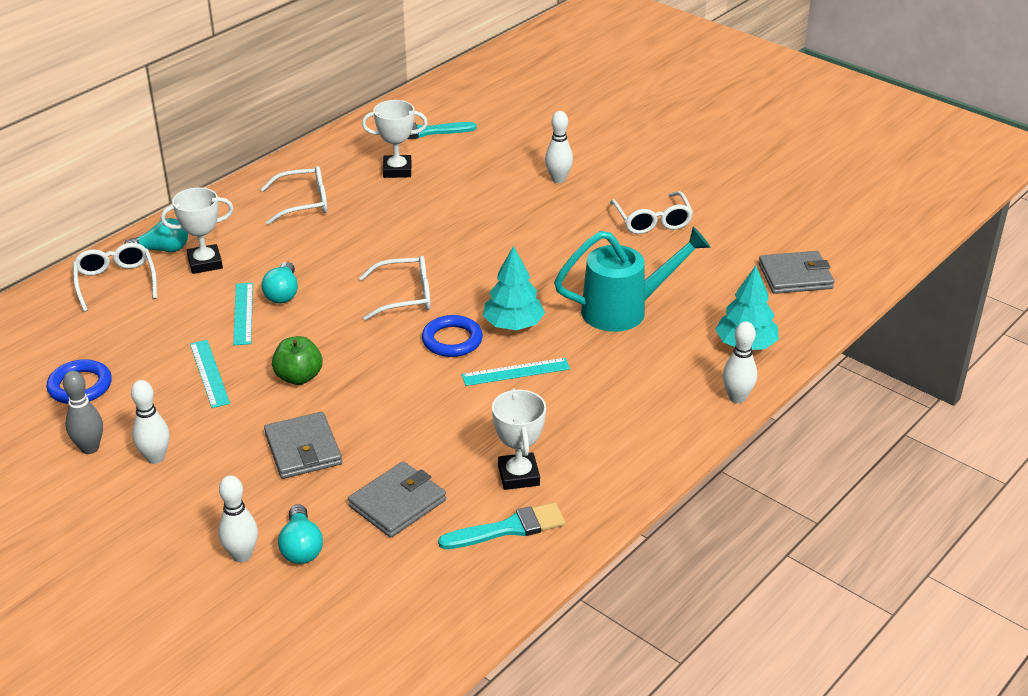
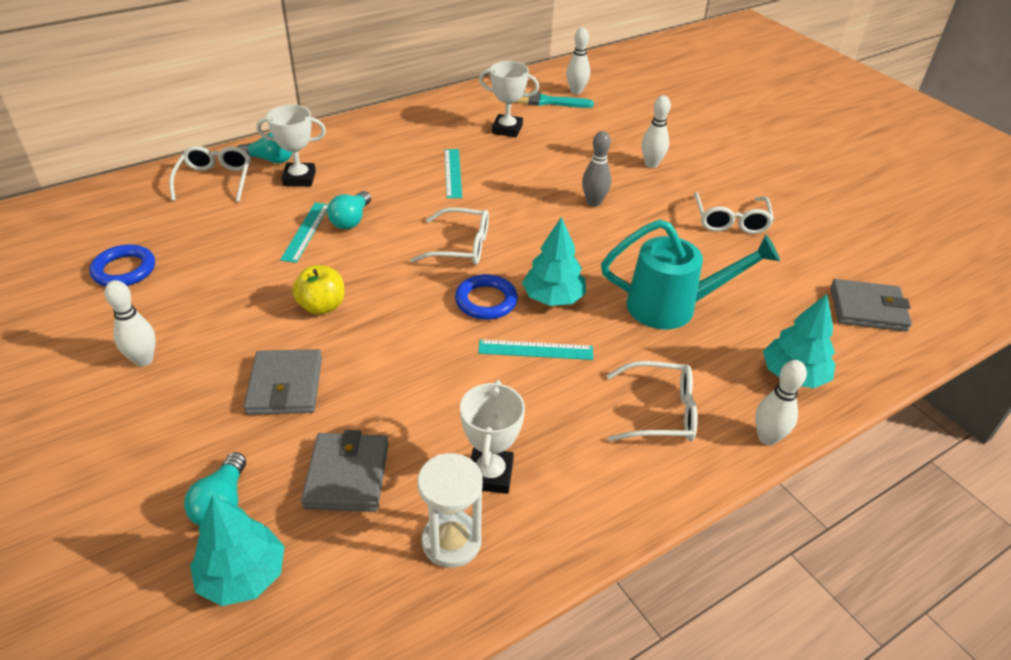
camera: 15 degrees right, 5 degrees up
(90, 448) = (92, 334): grey bowling pin -> grey bowling pin (593, 202)
(209, 373) = (243, 283): turquoise ruler -> turquoise ruler (453, 173)
(242, 555) = (158, 496): white bowling pin -> white bowling pin (576, 91)
(299, 377) = (322, 306): green apple -> yellow apple
(303, 203) = (412, 142): white glasses -> white glasses (660, 412)
(349, 590) = (242, 576): none -> turquoise tree
(397, 503) = (347, 475): grey wallet -> grey wallet turned 60 degrees counterclockwise
(508, 528) = (451, 541): turquoise brush -> white hourglass

